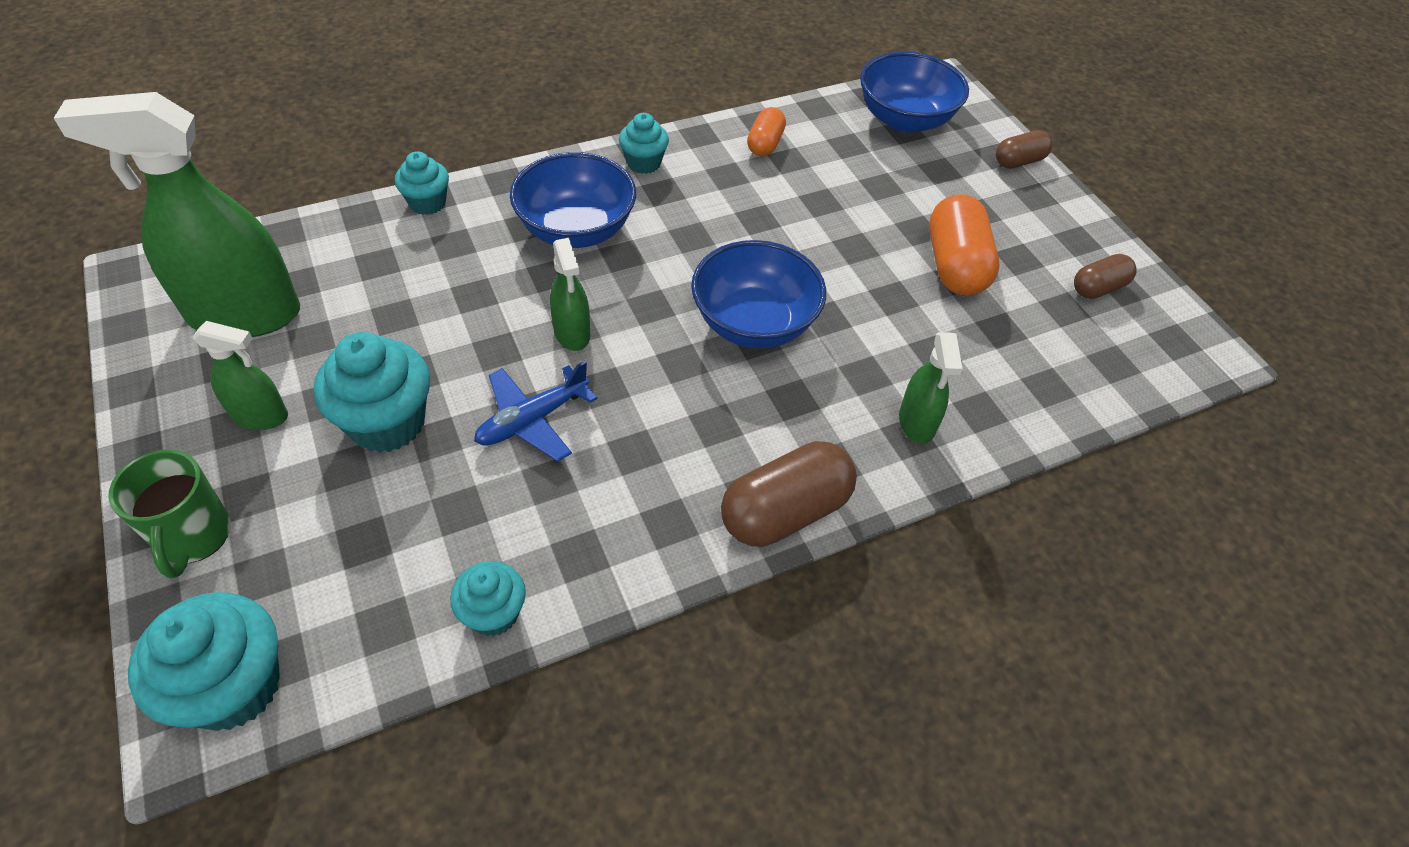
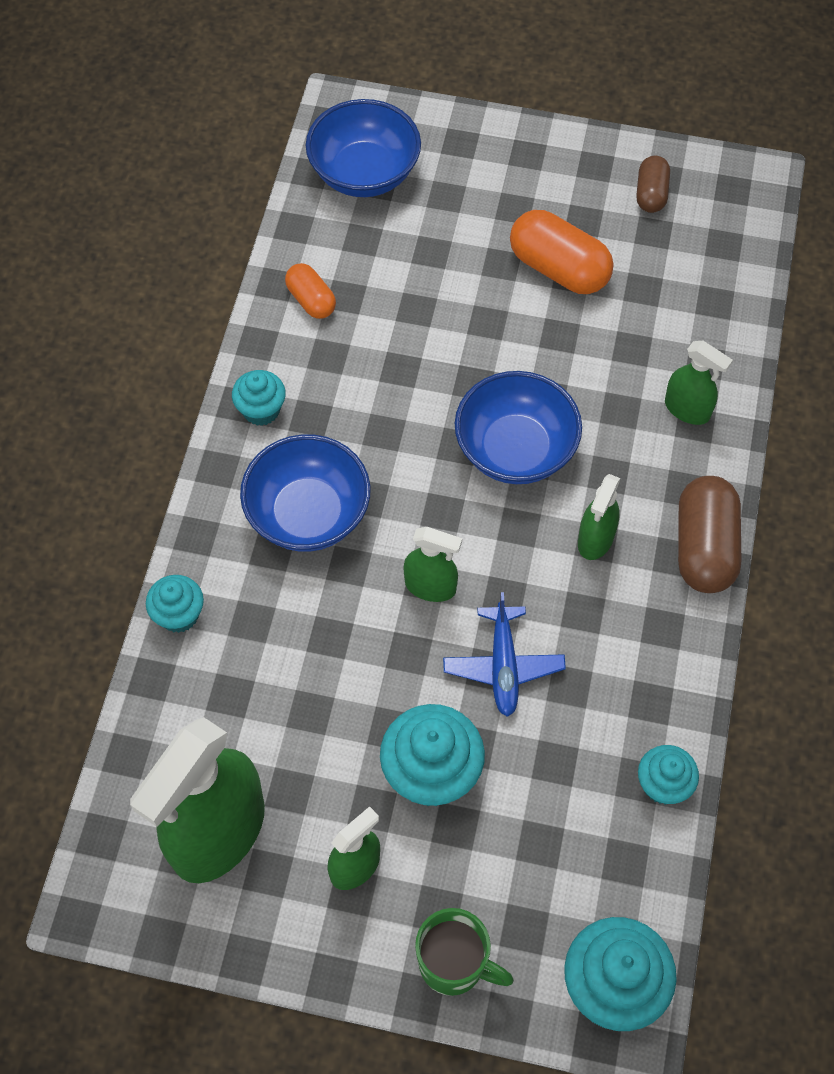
camera: 50 degrees left, 10 degrees up
(717, 422) = (595, 539): none -> green spray bottle
(1019, 161) = (481, 133): brown capsule -> none

